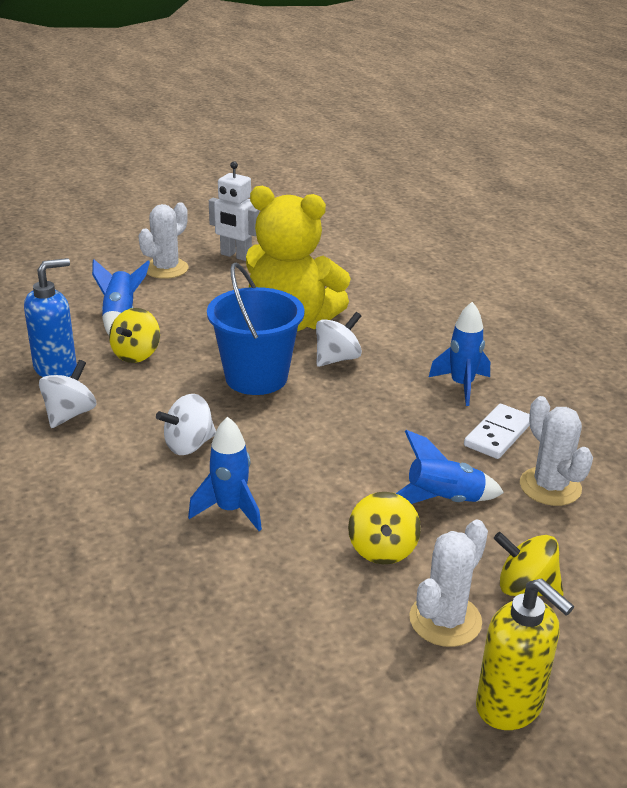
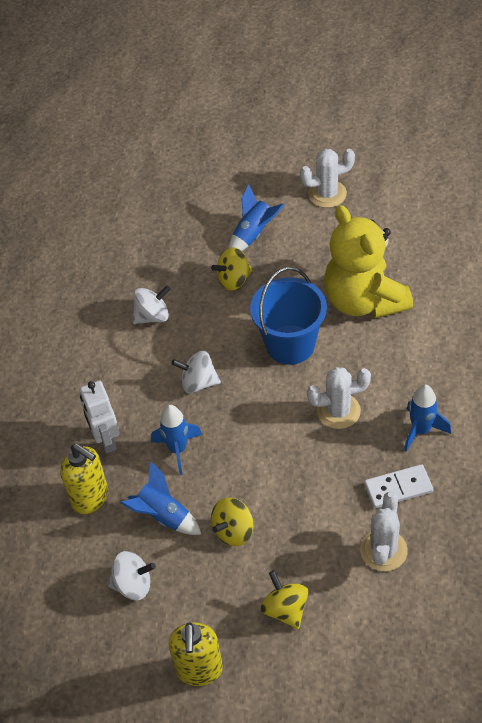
camera: 45 degrees right, 20 degrees up
(56, 368) = (175, 268): blue soap dispenser -> none
(167, 609) = (90, 498): none -> yellow soap dispenser
(235, 256) = (391, 202): white robot -> white robot (106, 440)
(337, 359) = (360, 356): white spinning top -> white spinning top (133, 585)
(443, 500) = (305, 518): blue rocket -> blue rocket (163, 516)
(445, 620) = (220, 599): white cactus -> white cactus (338, 411)

